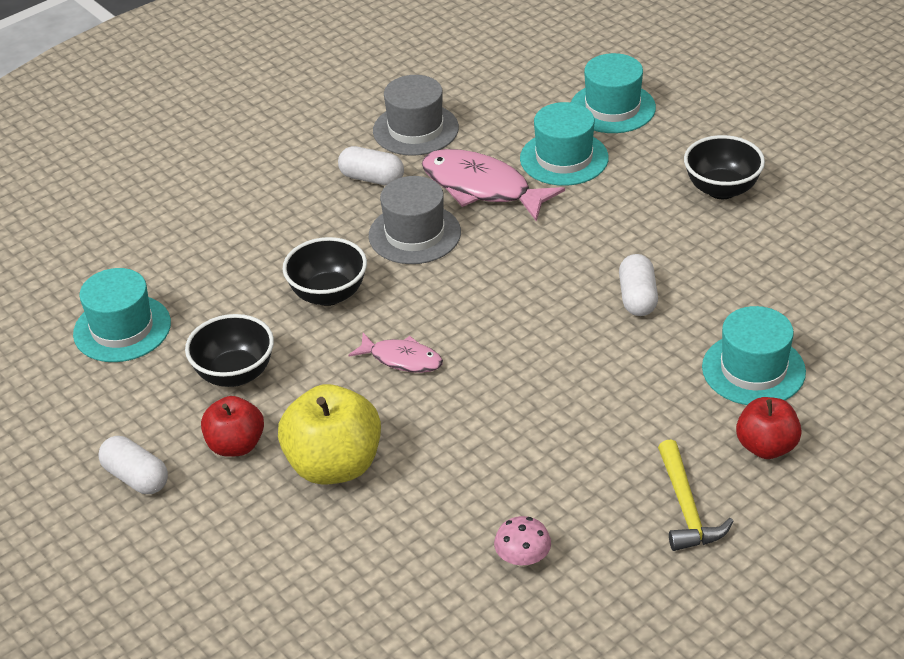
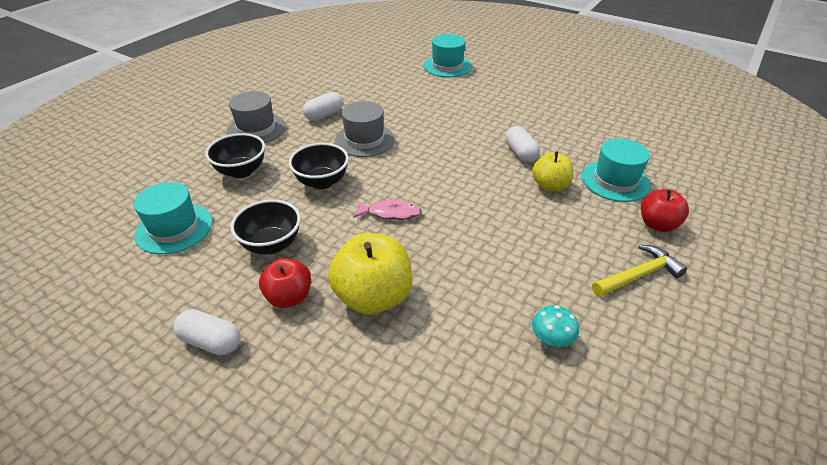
camera: 20 degrees left, 0 degrees up
(372, 178) = (324, 115): white capsule -> white capsule turned 45 degrees counterclockwise
(415, 129) = (340, 88): grey hat -> grey hat (256, 129)
(482, 188) = (394, 111): pink fish -> none
(523, 558) = (551, 339): pink mushroom -> turquoise mushroom
(564, 158) = (434, 91): turquoise hat -> none
(649, 359) = (550, 186): none -> yellow apple
(686, 508) = (638, 275): yellow hammer -> yellow hammer turned 90 degrees counterclockwise
(721, 189) = (530, 94): black bowl -> black bowl (241, 171)

